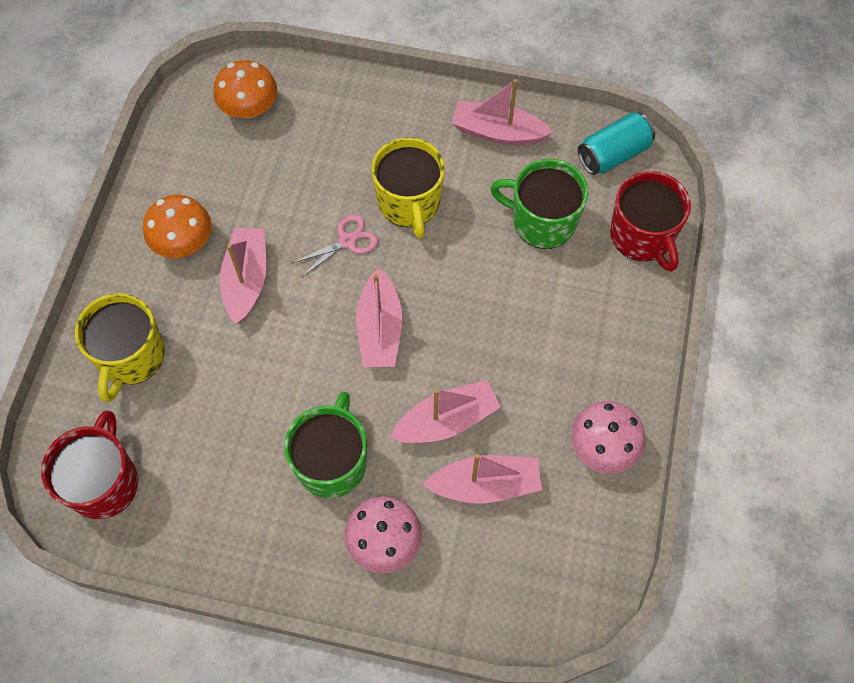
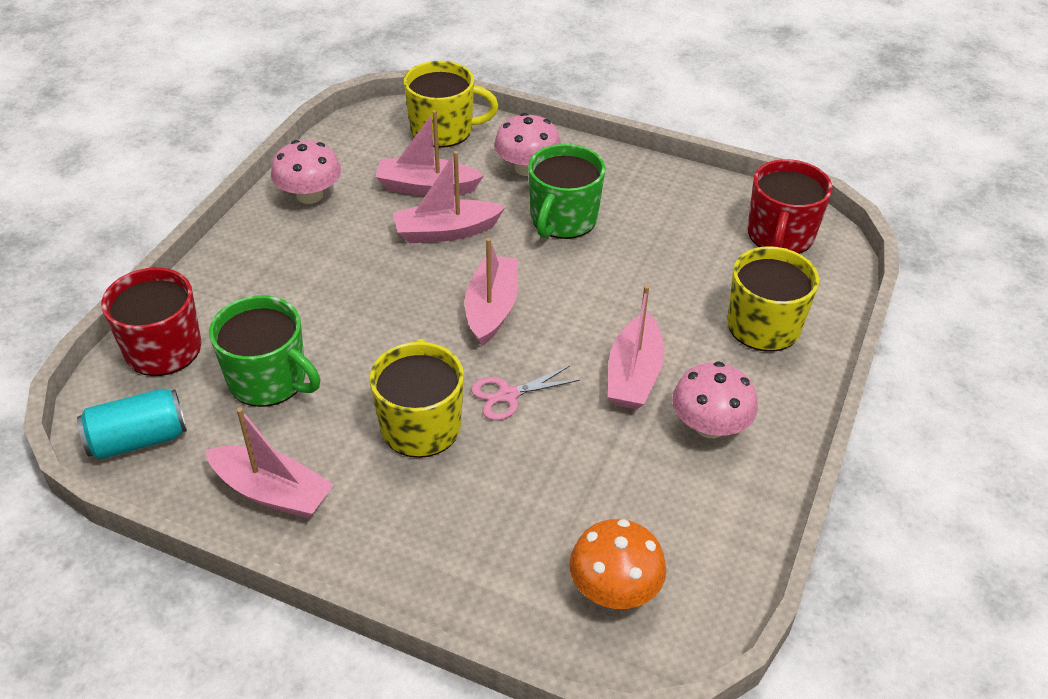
camera: 170 degrees left, 20 degrees down
(183, 242) = (710, 425): orange mushroom -> pink mushroom
(496, 593) = (443, 130): none -> yellow mug

